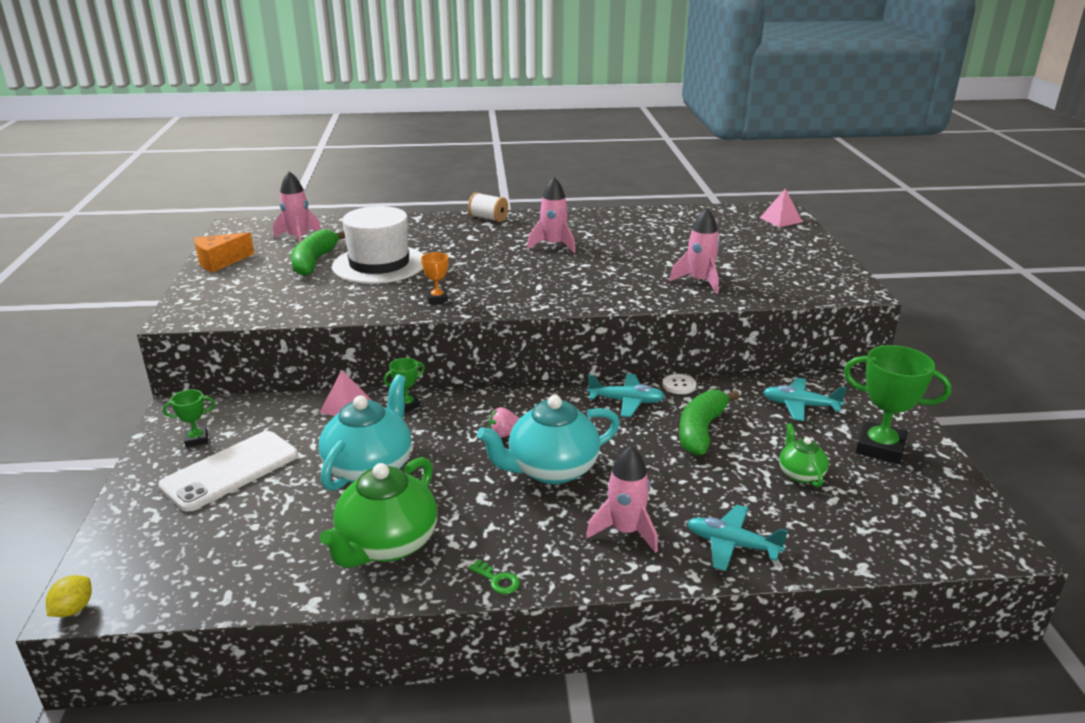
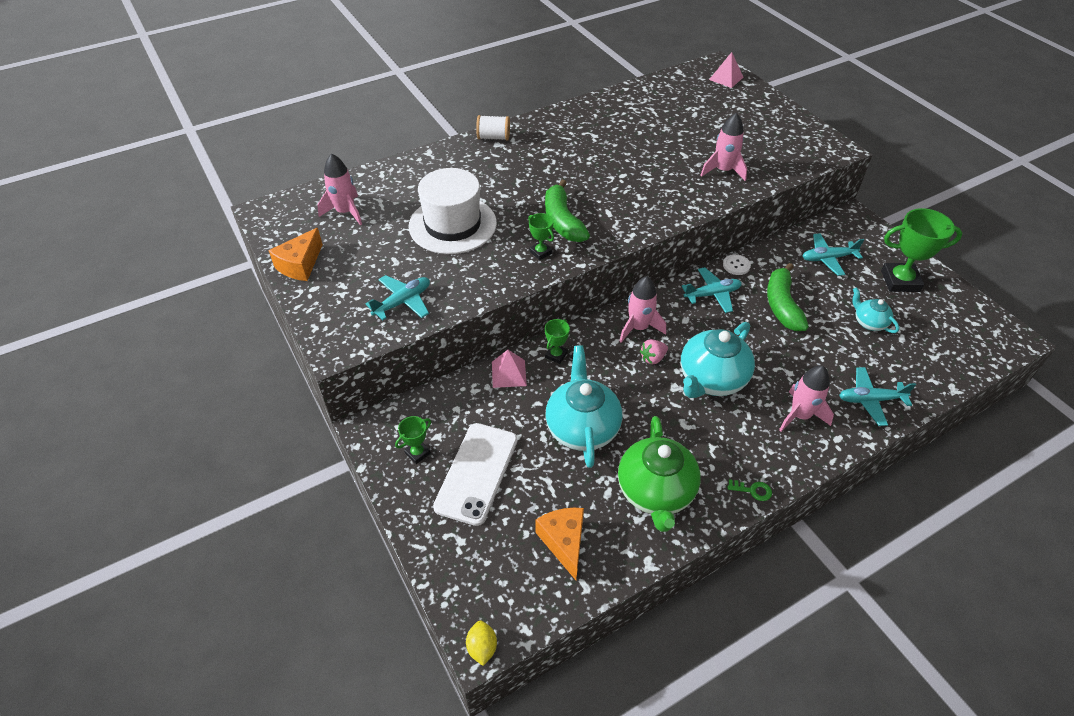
camera: 25 degrees left, 20 degrees up
(248, 553) = (564, 542): none -> orange cheese
(271, 302) = (403, 302): none -> turquoise plane
(314, 262) = (390, 238): green banana -> green banana (562, 221)
(437, 298) = (540, 252): orange trophy -> green trophy
(553, 245) = (578, 158): pink rocket -> pink rocket (638, 328)
(800, 474) = (869, 322): green teapot -> turquoise teapot

